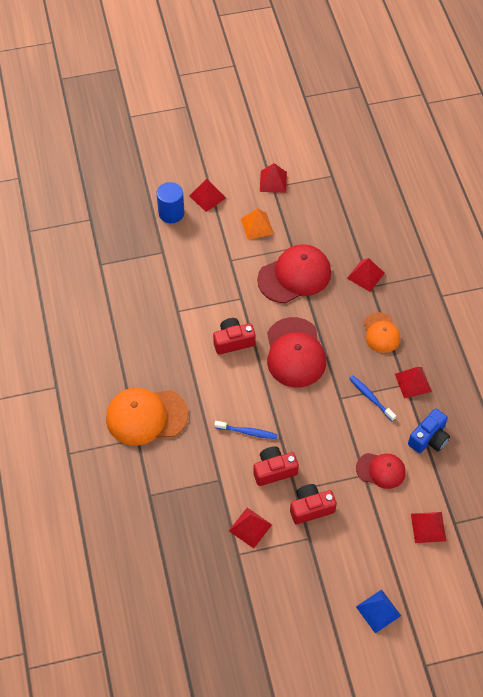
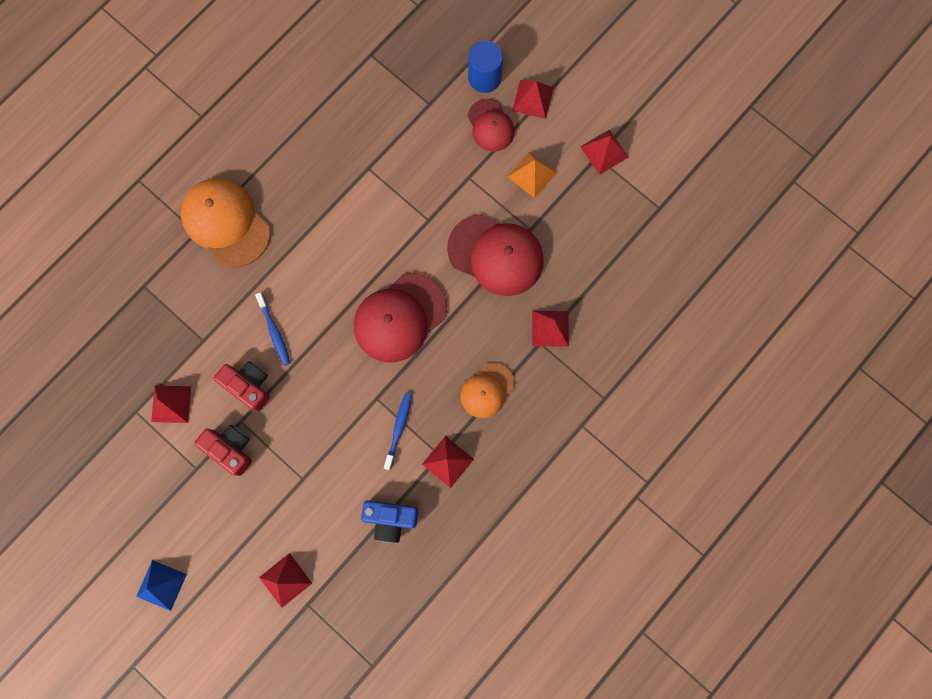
camera: 55 degrees right, 20 degrees up
(233, 341) = (370, 247): red camera -> none
(381, 470) = (319, 492): red cap -> red cap (490, 125)

